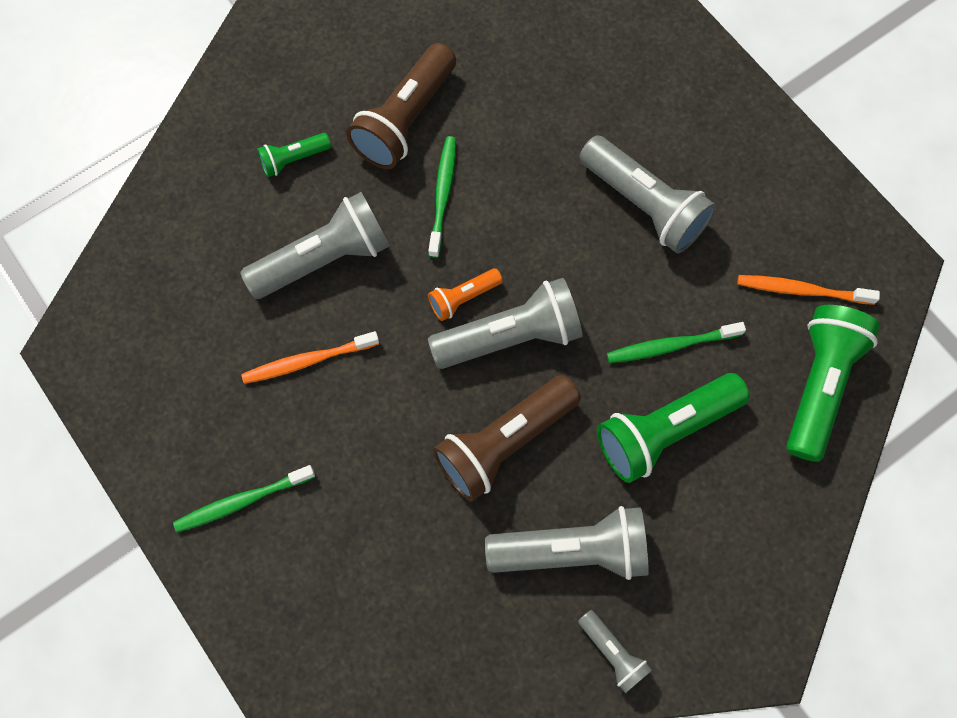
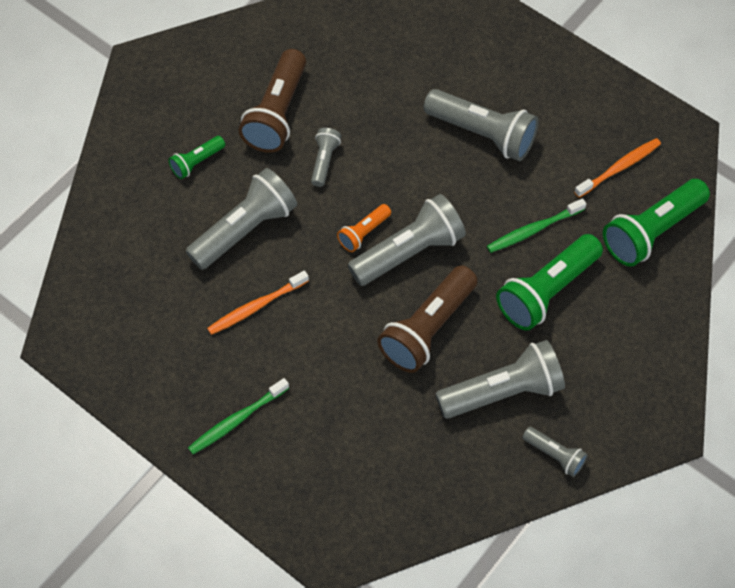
camera: 15 degrees left, 10 degrees down
(443, 194) = (324, 161): green toothbrush -> grey flashlight
(801, 290) = (619, 168): orange toothbrush -> orange toothbrush turned 150 degrees clockwise
(818, 385) = (652, 231): green flashlight -> green flashlight turned 135 degrees counterclockwise

